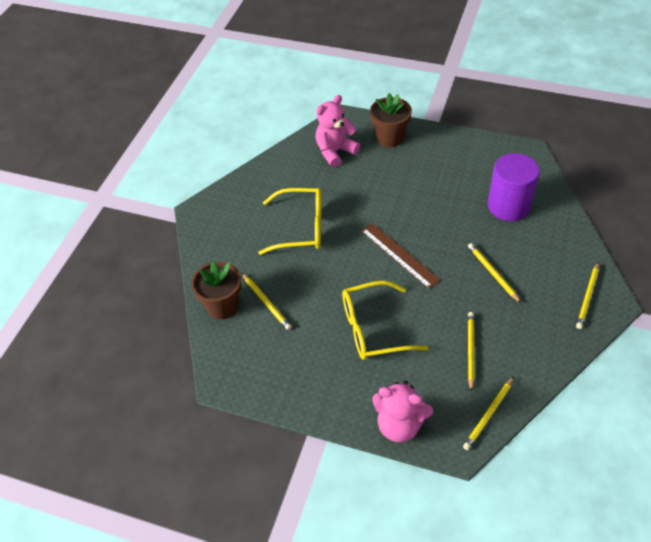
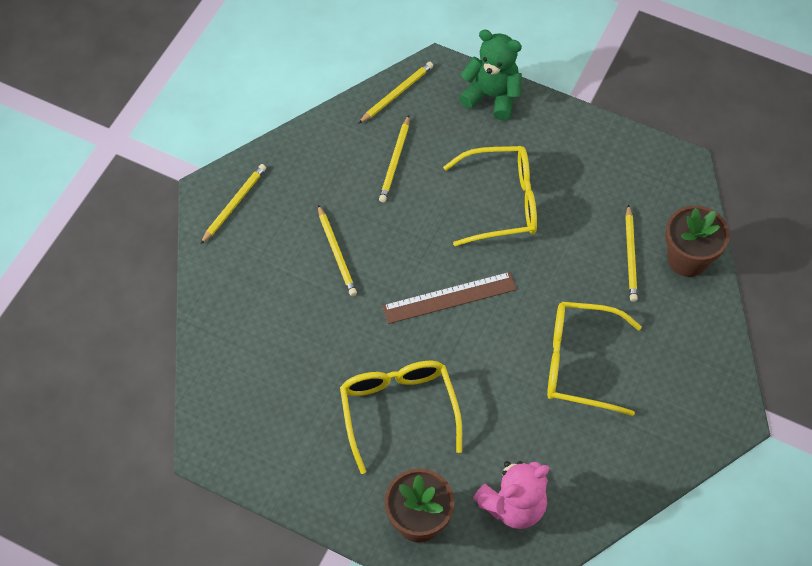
camera: 175 degrees left, 10 degrees up
(266, 302) = (630, 255): yellow pencil -> yellow pencil turned 150 degrees counterclockwise
(399, 255) = (449, 298): brown ruler -> brown ruler turned 75 degrees counterclockwise
(399, 425) = (492, 96): pink teddy bear -> green teddy bear
(417, 187) = (398, 410): none -> yellow glasses
(508, 206) = (277, 353): purple cylinder -> none

